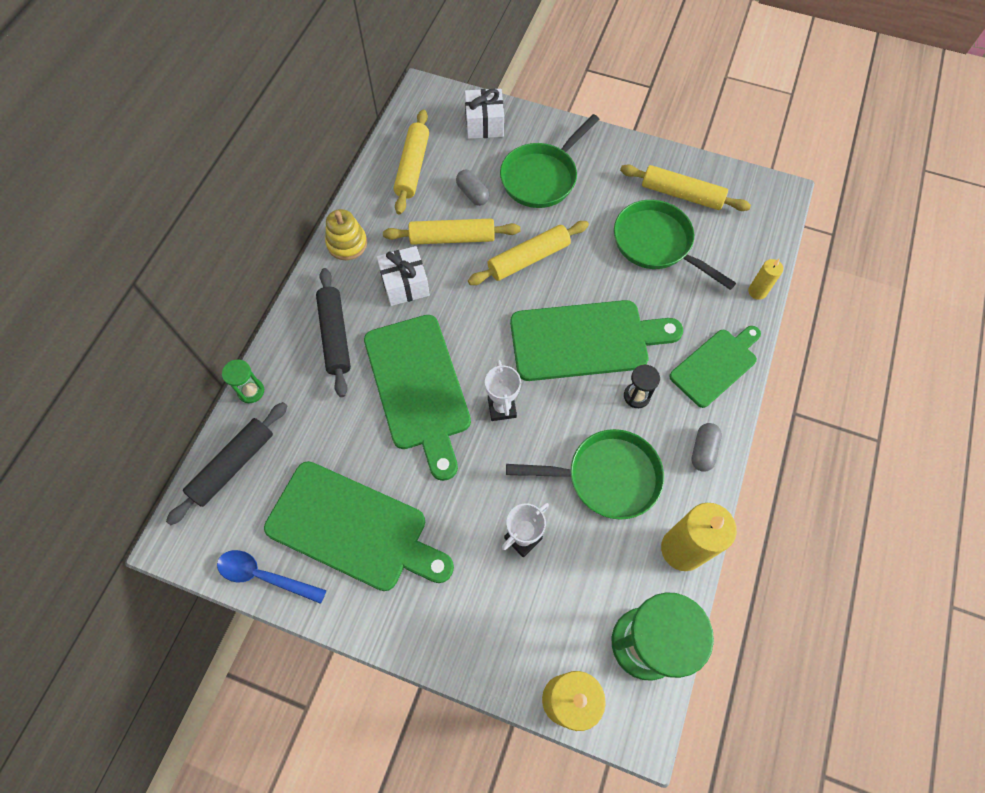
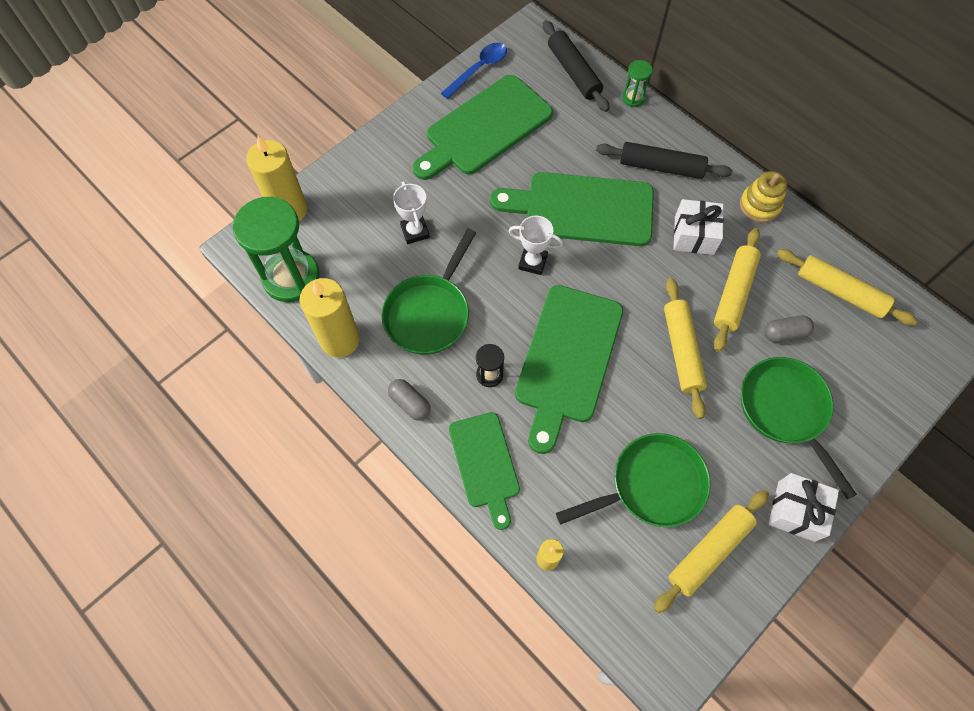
camera: 115 degrees right, 0 degrees up
(484, 124) = (884, 385): white gift -> white gift (796, 511)

